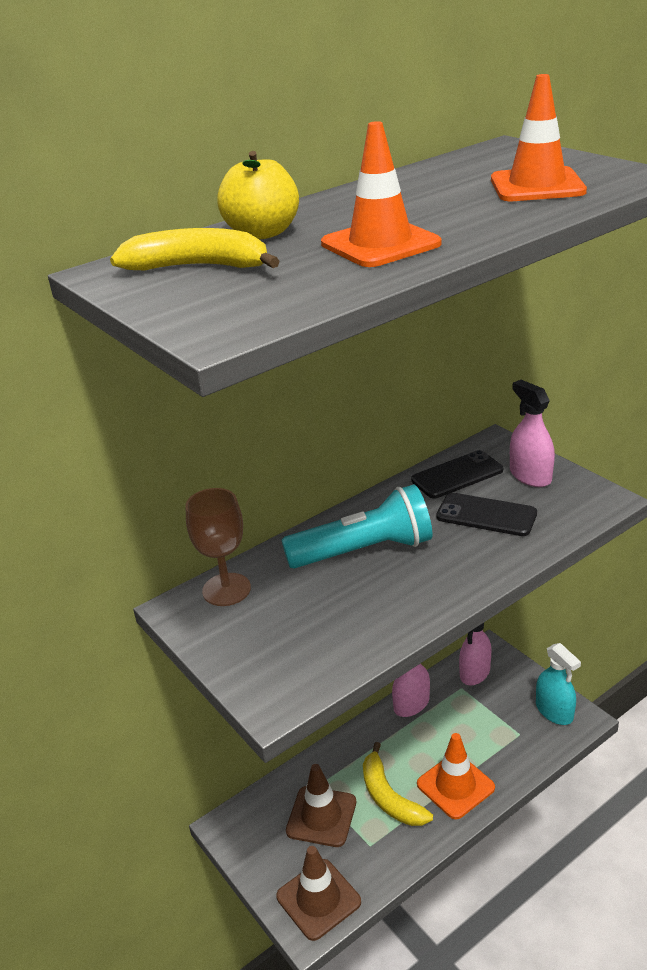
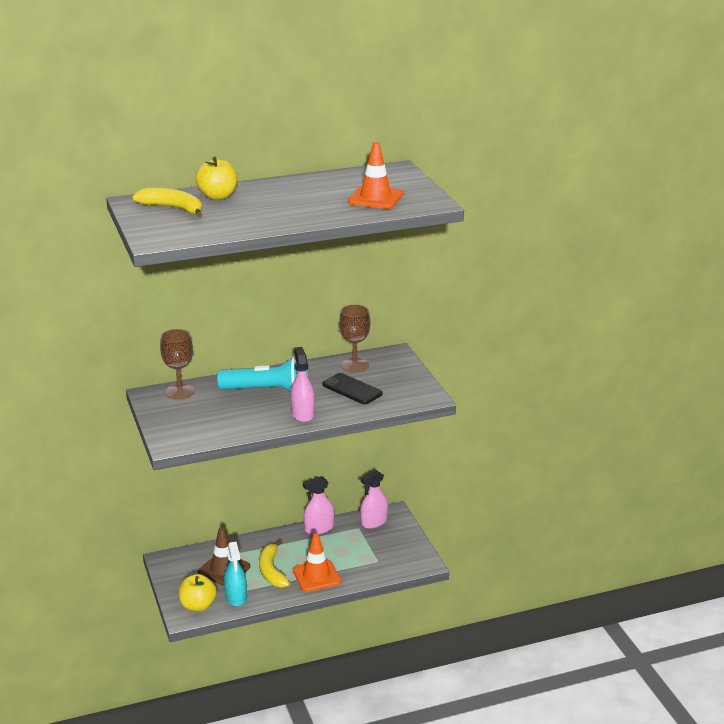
camera: 15 degrees right, 5 degrees down
(318, 899) = (198, 606): brown traffic cone -> yellow apple
(380, 244) = (263, 214): orange traffic cone -> none
(457, 475) = (354, 365): black phone -> brown goblet
(530, 476) = (397, 375): pink spray bottle -> pink spray bottle (302, 414)
(554, 711) = (410, 555): turquoise spray bottle -> turquoise spray bottle (236, 597)

